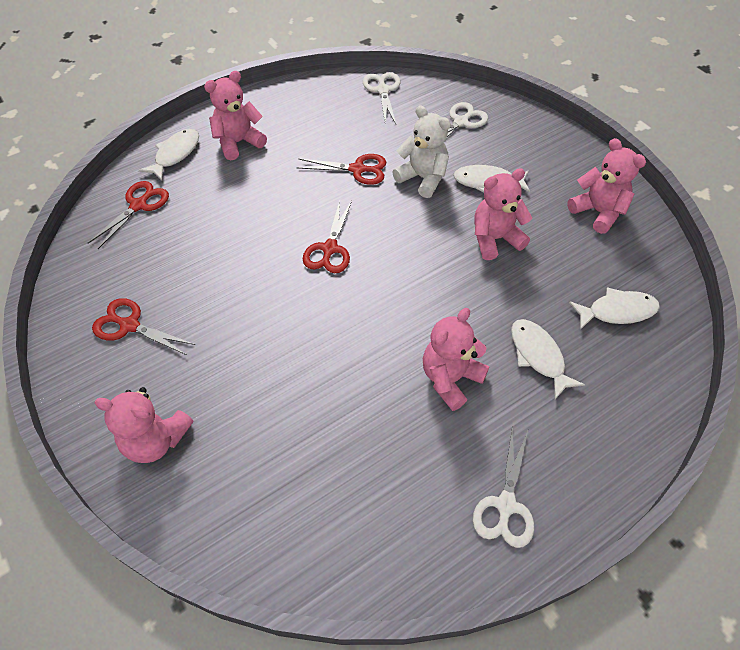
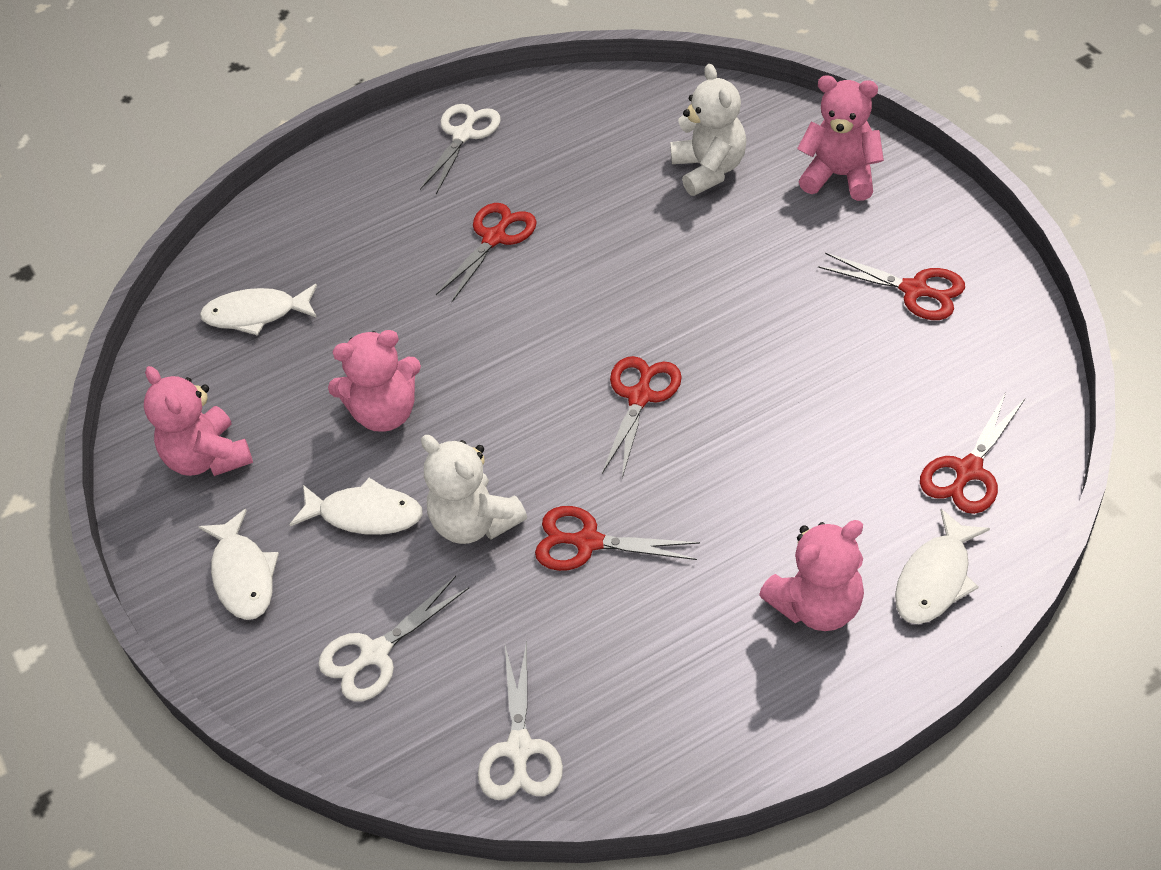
camera: 170 degrees left, 5 degrees down
(269, 451) = (709, 170): none -> white teddy bear
(450, 379) = (494, 238): pink teddy bear -> red scissors
(538, 356) = (380, 263): white fish -> white fish (243, 575)

